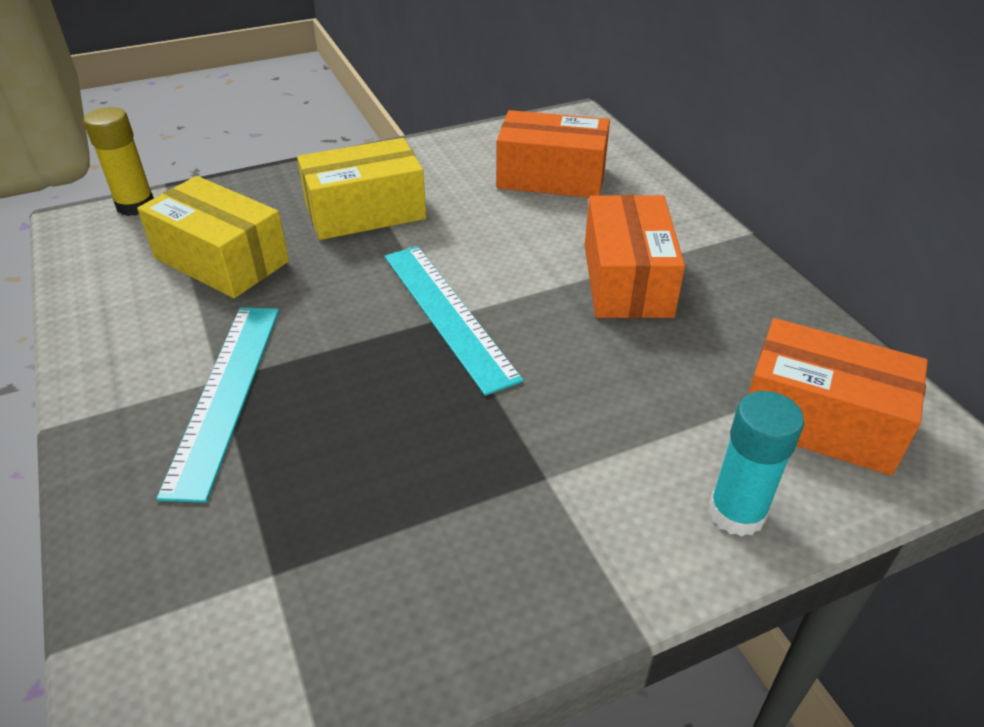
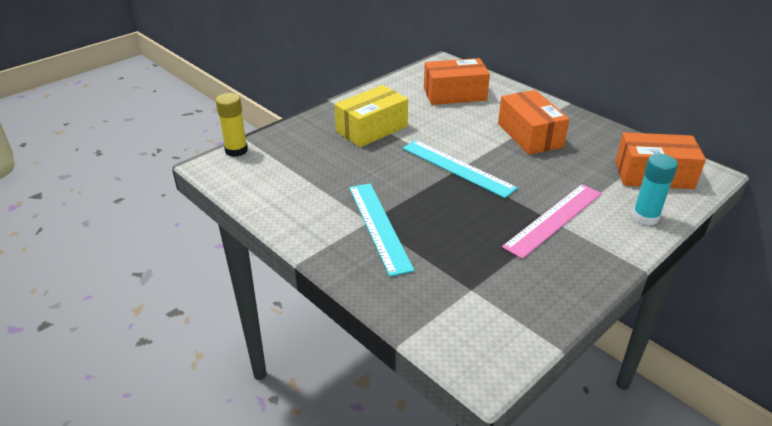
camera: 20 degrees left, 5 degrees down
(221, 260) = (315, 167): yellow box -> none
(544, 465) = (554, 219): none -> pink ruler

